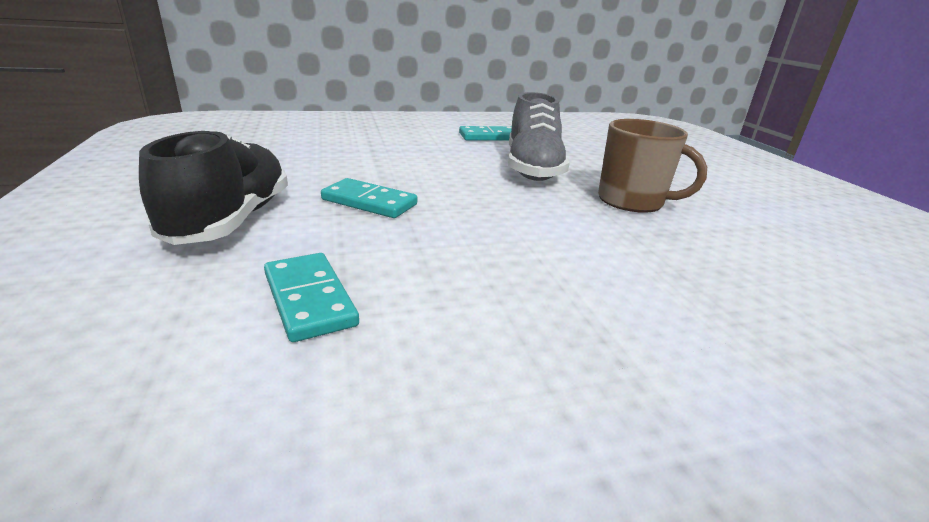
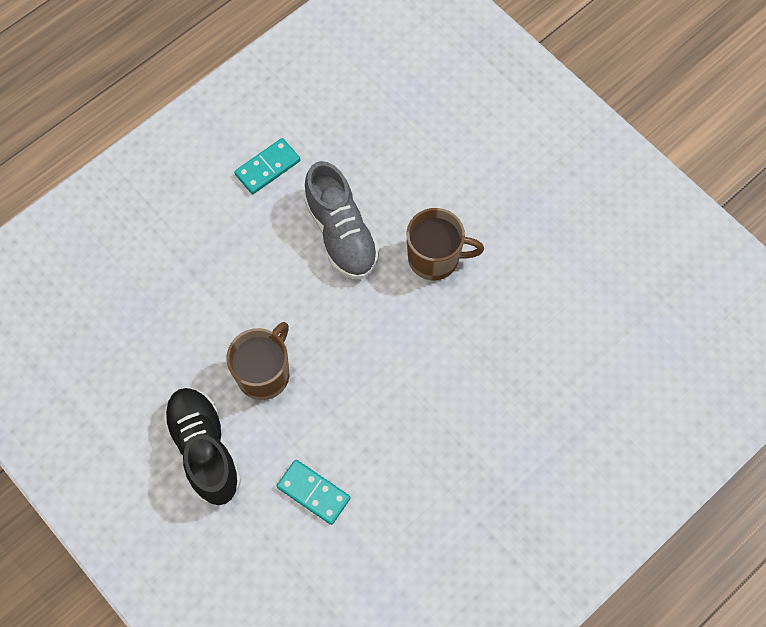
camera: 25 degrees left, 40 degrees up
(369, 202) = (264, 373): turquoise domino -> brown mug

